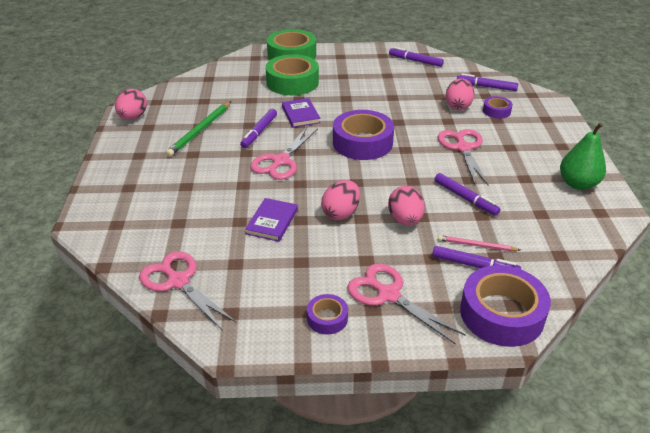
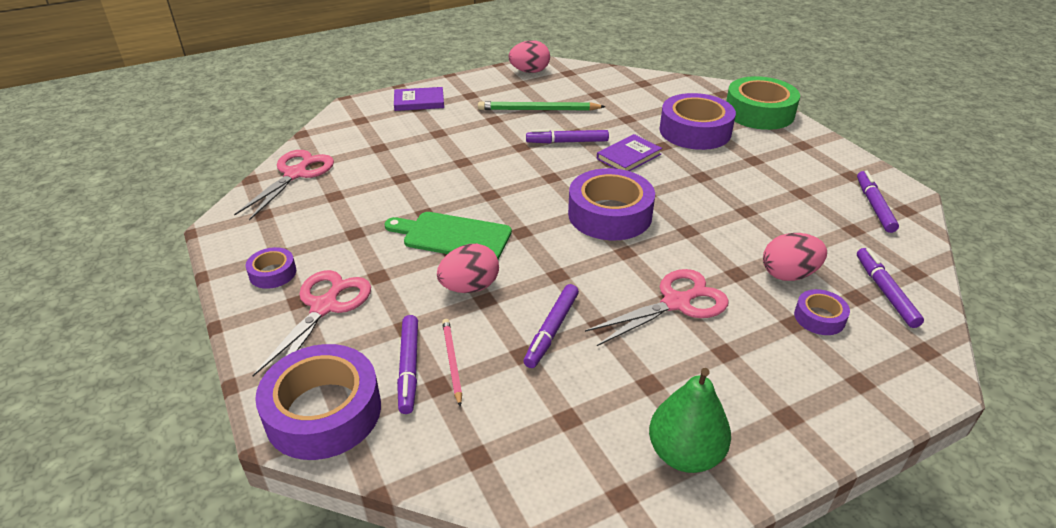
camera: 65 degrees right, 0 degrees up
(272, 221) = (411, 196): purple book -> purple book (419, 101)
(280, 161) = (522, 171): pink scissors -> none
(292, 82) = (695, 131): green tape -> purple tape
(341, 213) = (453, 236): pink egg -> green cutting board

